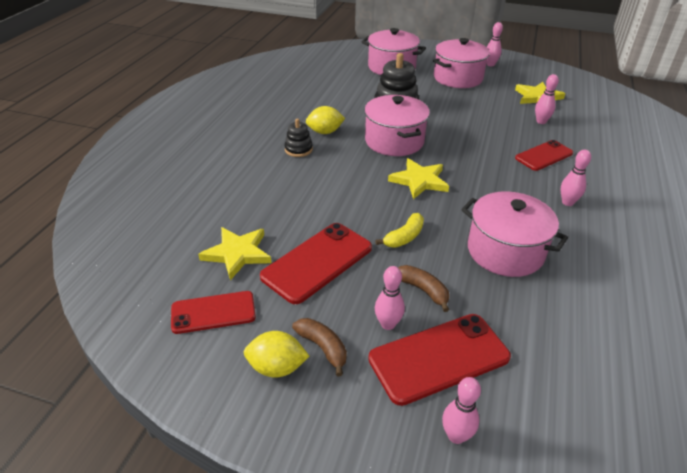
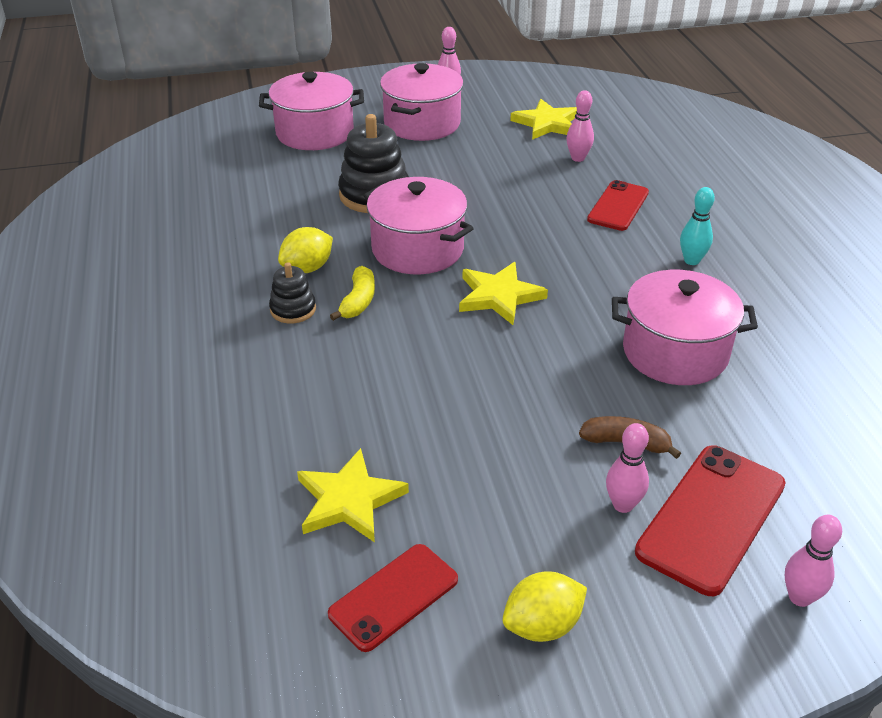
camera: 30 degrees left, 0 degrees up
(317, 262) = (468, 464): red phone -> none
(323, 347) = (574, 572): brown banana -> none
(404, 237) = (546, 383): yellow banana -> yellow banana (358, 301)
(567, 202) = (691, 260): pink bowling pin -> turquoise bowling pin

